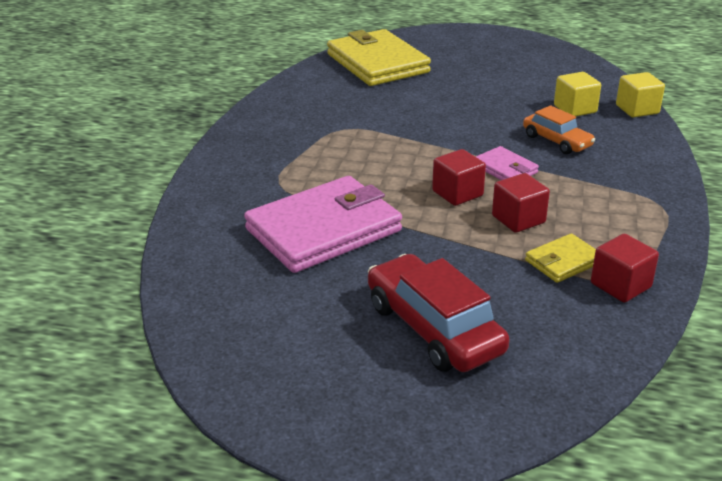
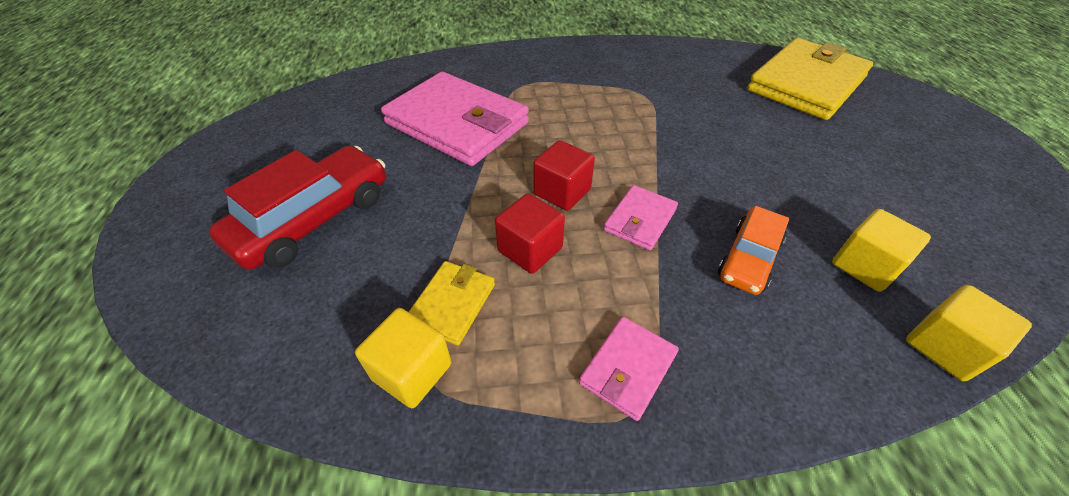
camera: 70 degrees right, 15 degrees up
(563, 261) = (452, 304): yellow wallet -> yellow wallet turned 75 degrees clockwise
(620, 285) = (412, 371): red cube -> yellow cube
(633, 203) = (628, 369): none -> pink wallet

